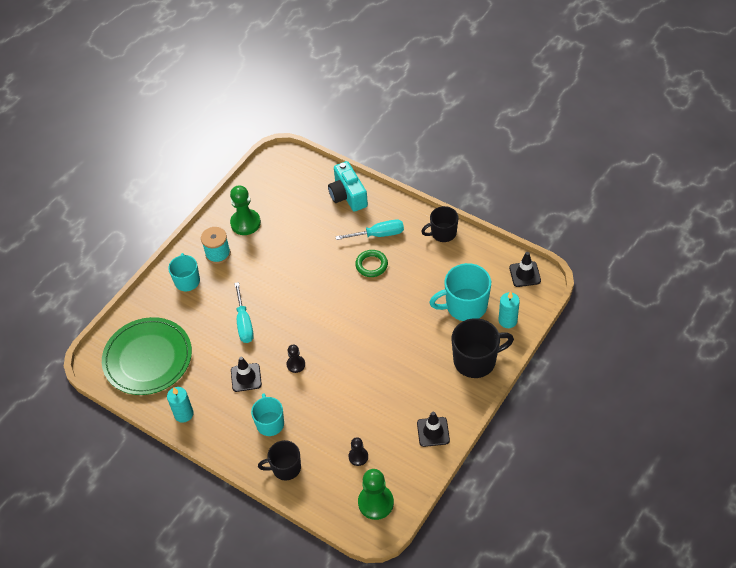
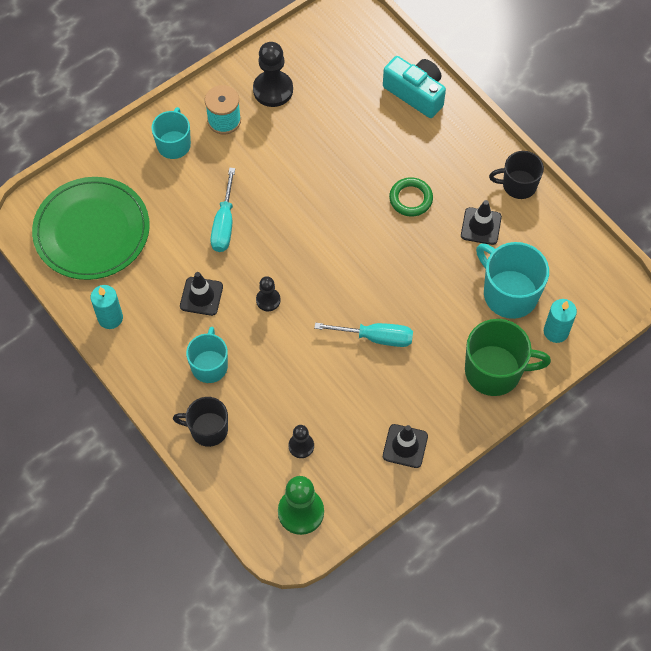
camera: 15 degrees right, 10 degrees up
(245, 223) = (273, 90): green pawn -> black pawn
(348, 195) = (415, 93): turquoise camera -> turquoise camera turned 135 degrees clockwise
(378, 234) = (434, 160): turquoise screwdriver -> turquoise screwdriver (375, 337)
(465, 306) = (509, 293): turquoise mug -> turquoise mug turned 45 degrees clockwise
(476, 360) = (494, 371): black mug -> green mug
(525, 274) = (602, 276): black traffic cone -> black traffic cone (481, 226)

